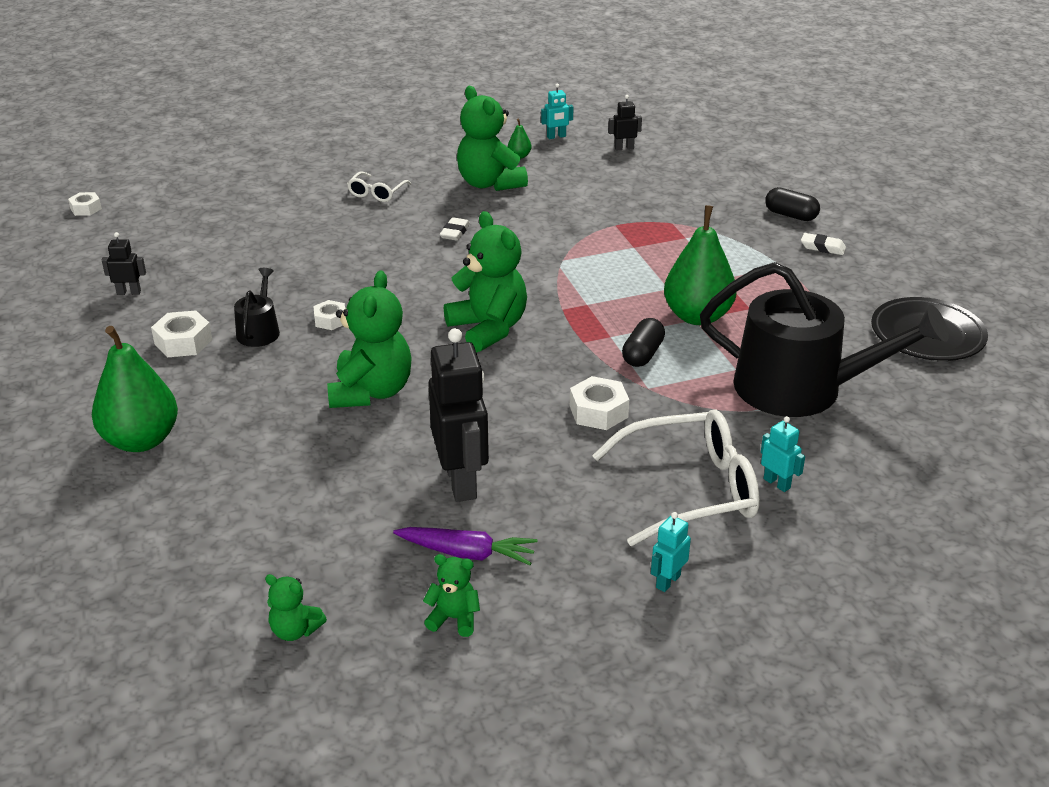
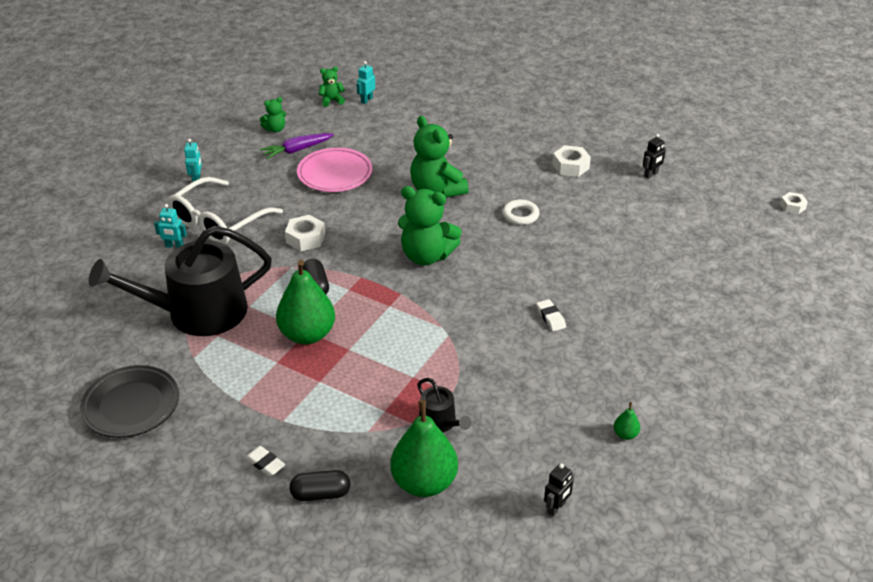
camera: 140 degrees right, 5 degrees up
(141, 440) = (502, 122): green pear -> green pear (424, 482)
(259, 331) = (546, 190): black watering can -> black watering can (440, 422)
(330, 320) = (520, 215): white nut -> white ring
(377, 193) = (658, 323): white glasses -> none
(461, 481) = (335, 174): black robot -> pink plate
(490, 183) = (599, 383): green teddy bear -> none
(556, 137) = (634, 486): turquoise robot -> turquoise robot (366, 100)
(822, 247) = (265, 463): white eraser -> white eraser turned 60 degrees clockwise

